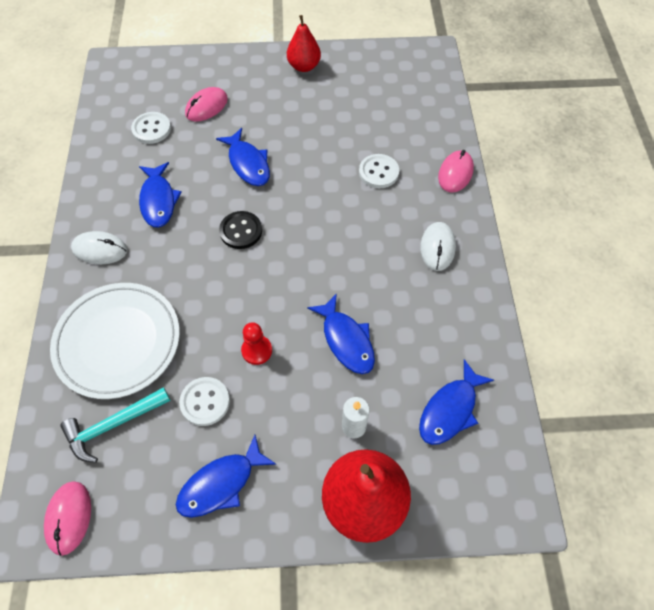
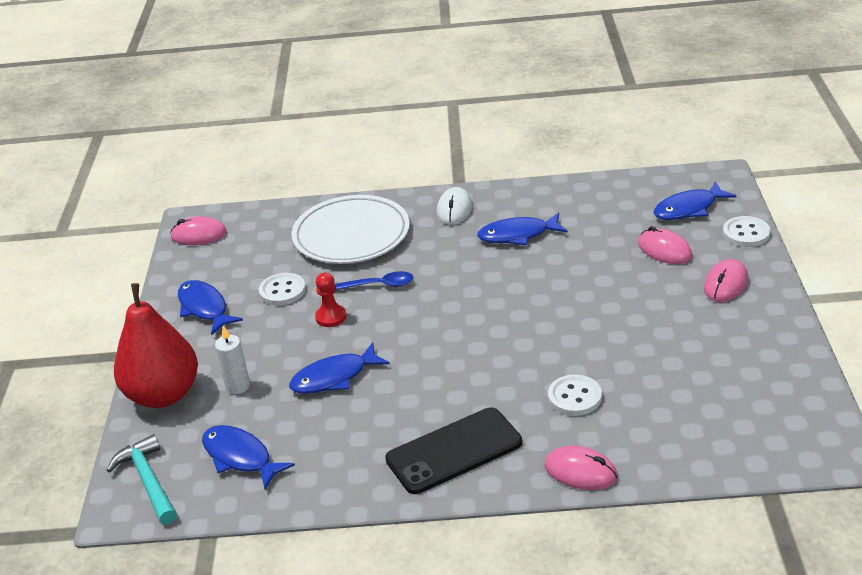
camera: 95 degrees right, 25 degrees down
(113, 425) = (271, 244): turquoise hammer -> turquoise hammer (148, 481)
(151, 129) = (620, 217): white button -> white button (746, 233)
(213, 311) = (378, 285): none -> blue spoon
(241, 231) = (478, 293): black button -> none
(248, 164) = (576, 289): blue fish -> blue fish (688, 209)
(257, 78) = (726, 284): none -> pink mouse
(304, 66) = (761, 322): red pear -> none
(437, 248) = (454, 451): white mouse -> black phone

